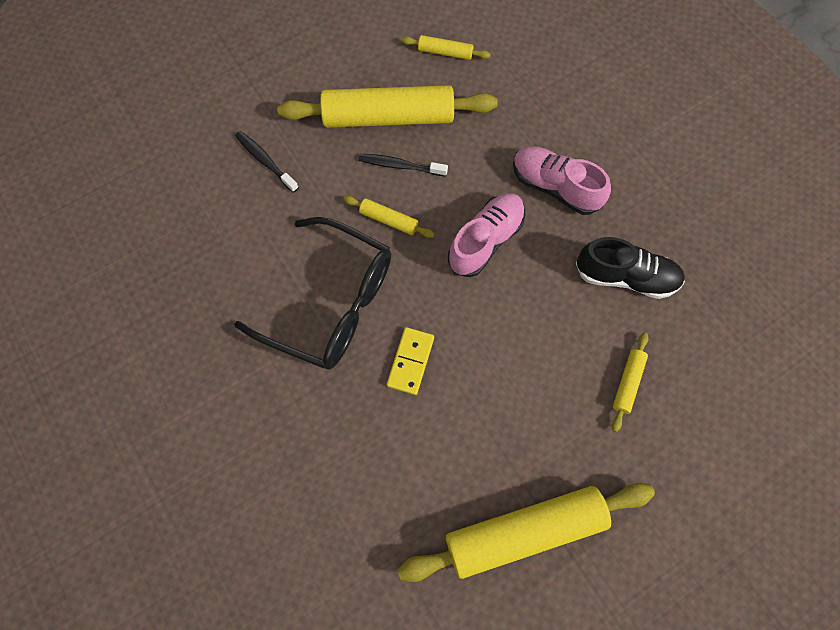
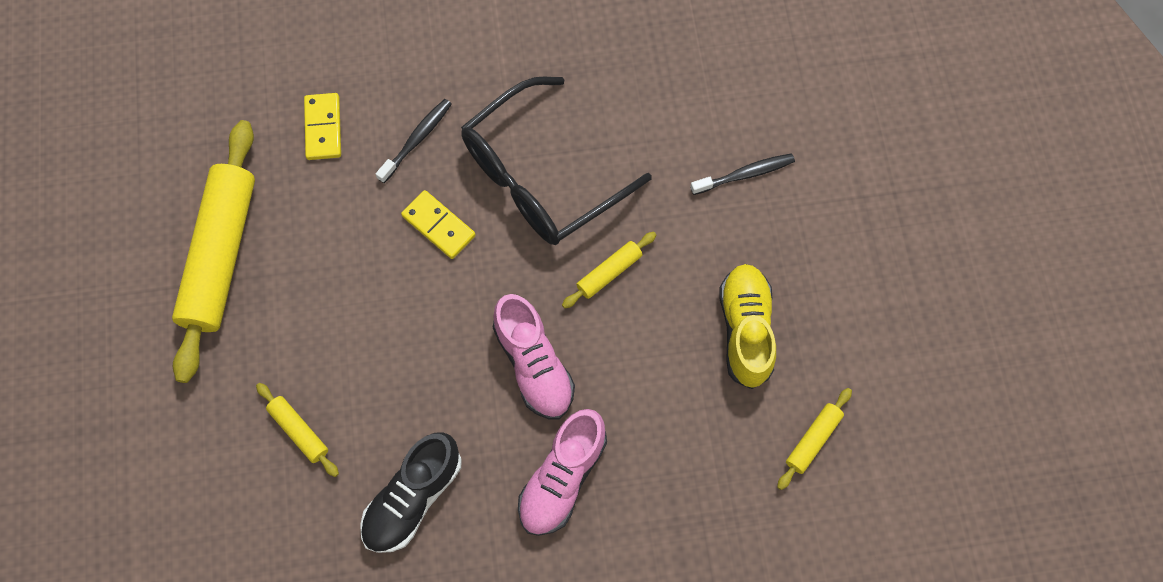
camera: 115 degrees right, 0 degrees up
(366, 507) = (323, 128): none -> yellow domino
(388, 117) = (745, 330): yellow rolling pin -> yellow shoe
(400, 166) = (672, 314): black toothbrush -> black toothbrush (417, 139)
(555, 187) = (562, 478): pink shoe -> pink shoe turned 150 degrees clockwise

